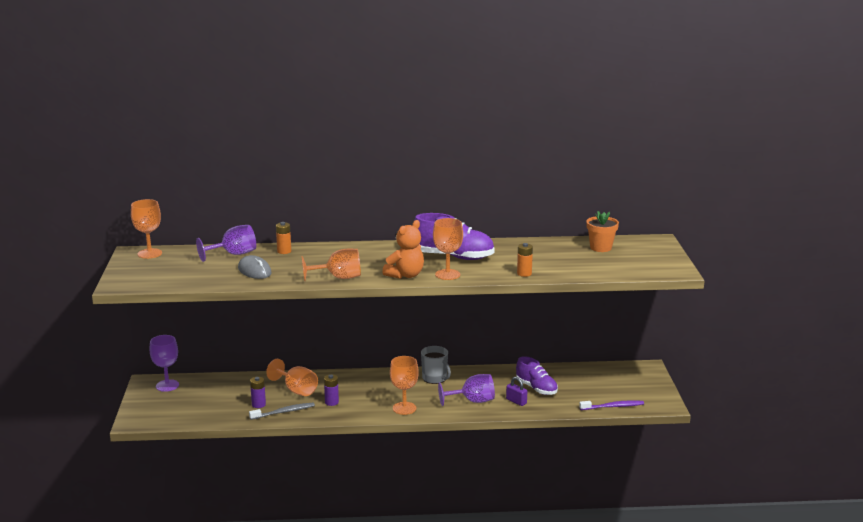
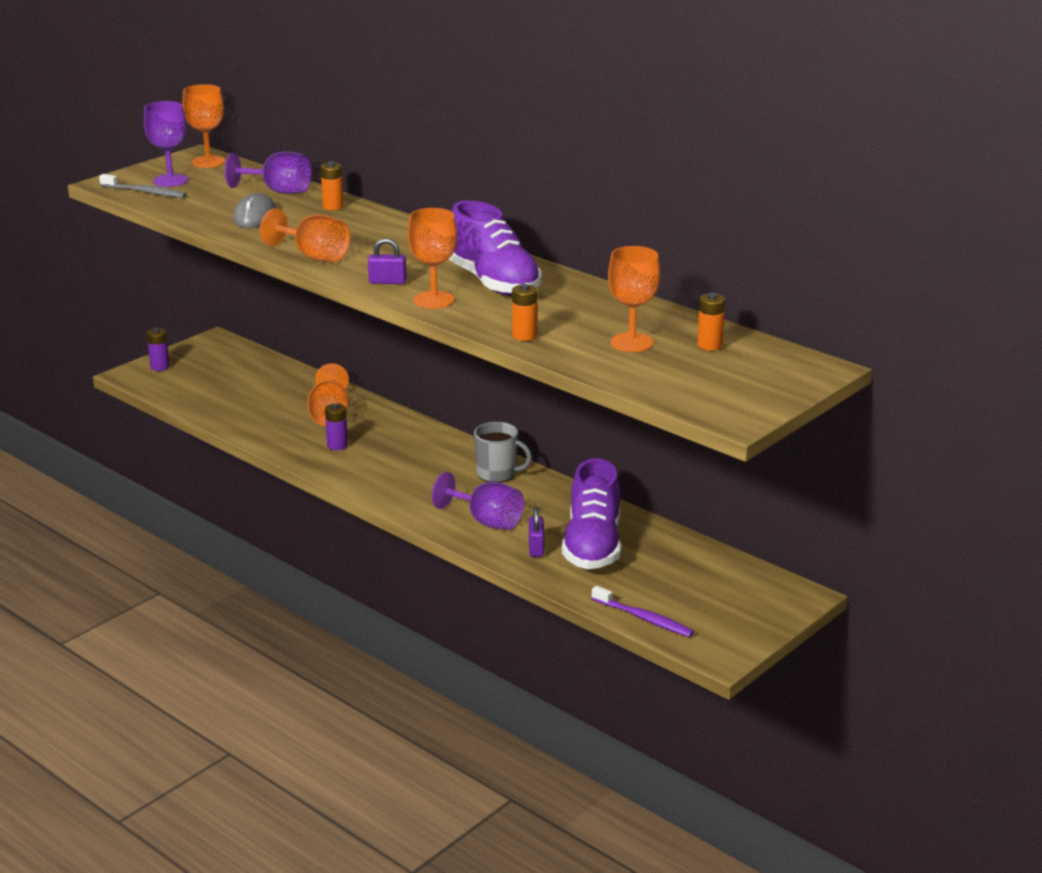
camera: 45 degrees right, 5 degrees up
(167, 385) = (224, 352): purple goblet -> purple goblet (170, 180)
(258, 404) = (265, 412): purple battery -> purple battery (160, 367)
(284, 412) = (272, 432): grey toothbrush -> grey toothbrush (145, 192)
(404, 408) = (396, 490): orange goblet -> orange goblet (631, 342)
(405, 275) = (387, 282): orange teddy bear -> purple padlock
(435, 378) = (497, 474): grey mug -> grey mug turned 75 degrees counterclockwise
(536, 388) = (592, 546): purple shoe -> purple shoe, size x1.50
(600, 248) = (709, 345): orange flower pot -> orange battery

